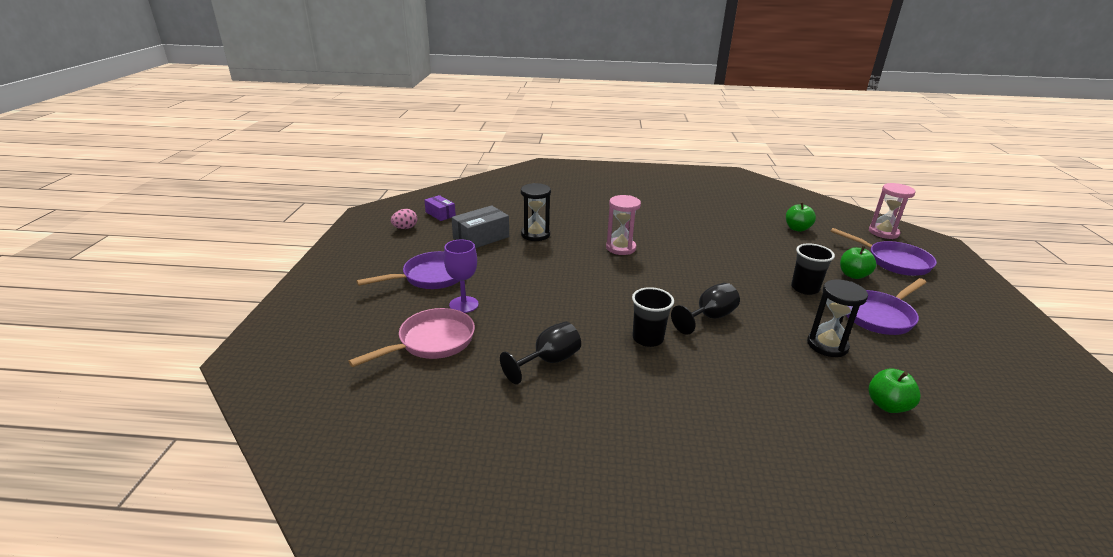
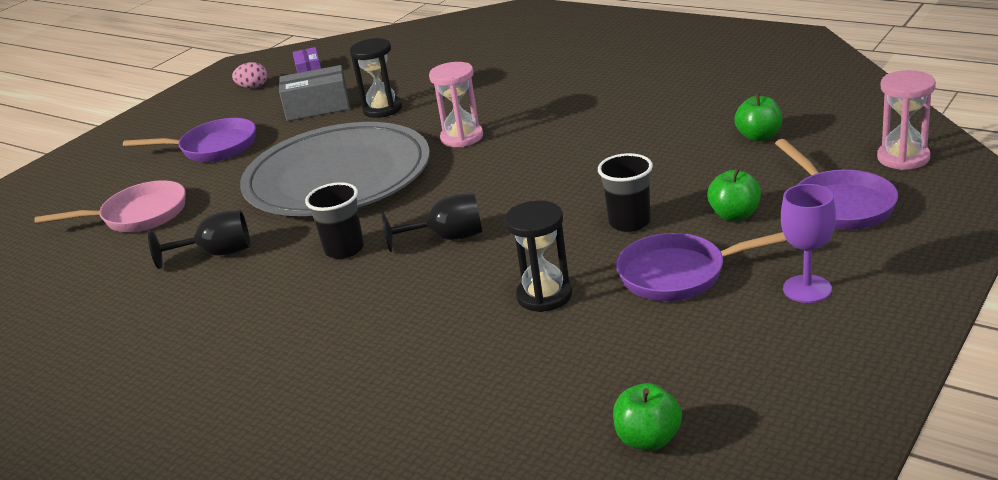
camera: 35 degrees right, 0 degrees up
(464, 304) = (209, 182): purple goblet -> purple goblet (807, 289)
(567, 286) = (338, 177): none -> grey plate
(887, 405) = (508, 374): green apple -> green apple (648, 439)

